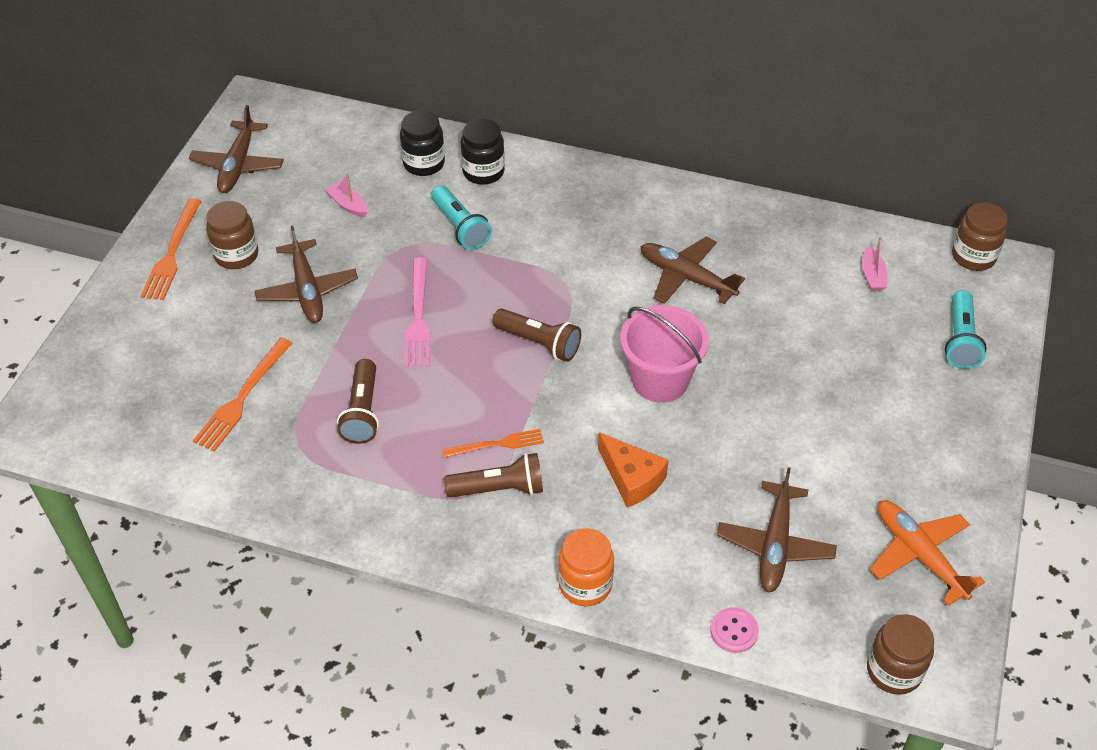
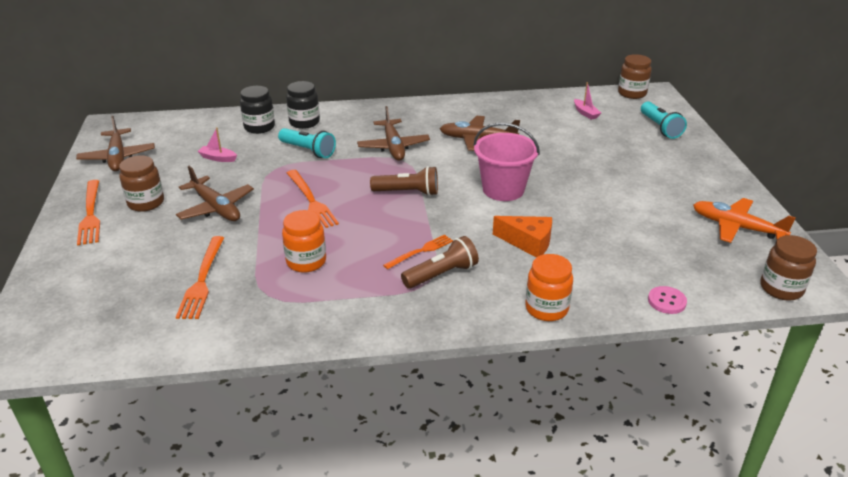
camera: 25 degrees left, 15 degrees down
(362, 412) = (306, 261): brown flashlight -> orange jar
(418, 317) = (311, 201): pink fork -> orange fork
(775, 544) = (649, 248): brown plane -> brown plane (393, 146)

